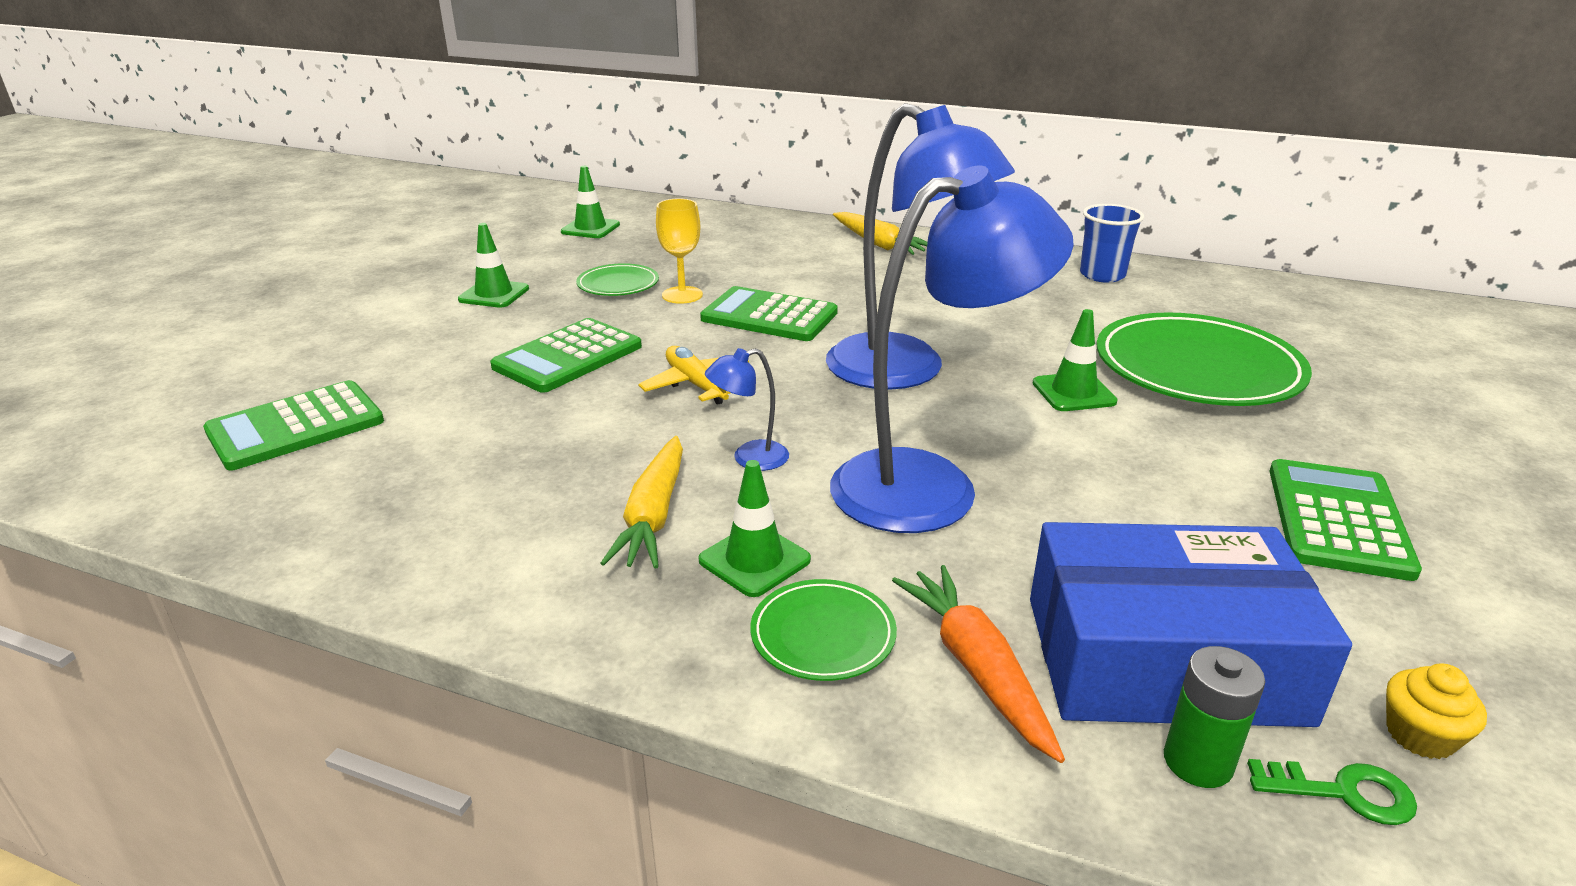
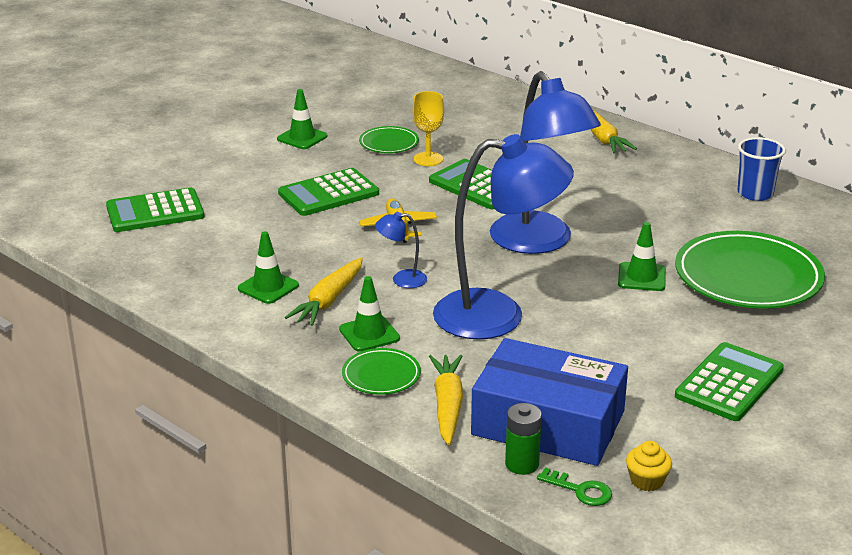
camera: 20 degrees right, 0 degrees up
(590, 228) = (394, 90): green traffic cone -> green traffic cone (268, 287)
(976, 668) = (447, 405): orange carrot -> yellow carrot

